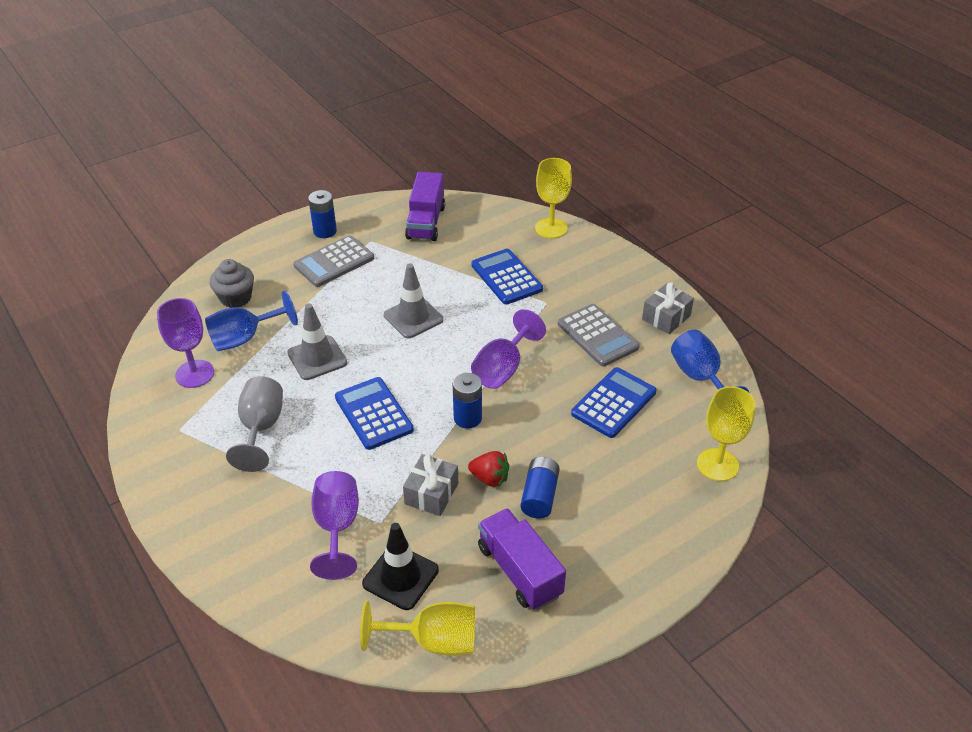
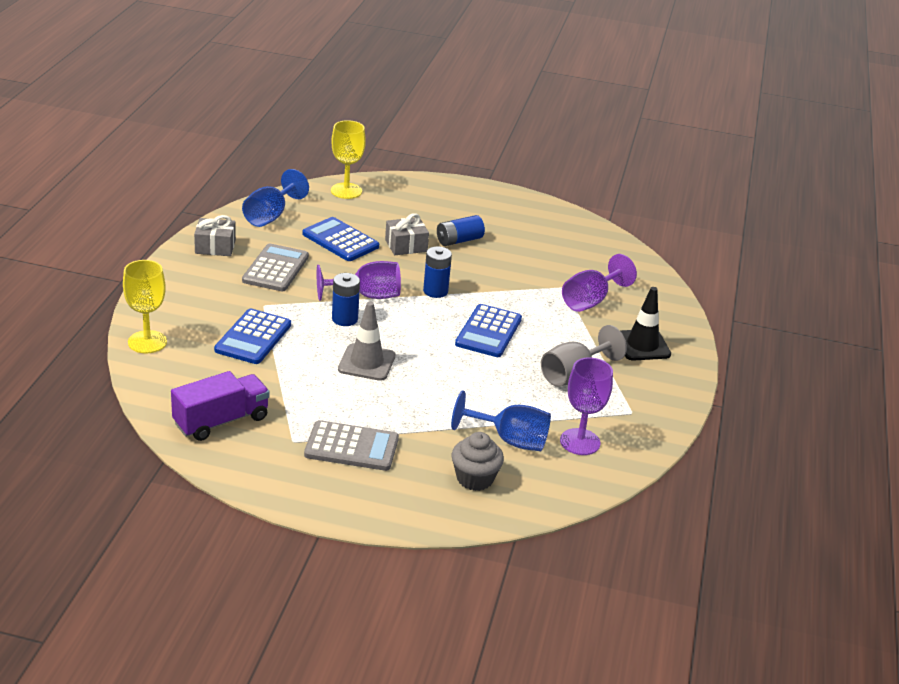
camera: 135 degrees left, 10 degrees down
(317, 358) = (476, 387): grey traffic cone -> none
(325, 231) = (312, 481): blue battery -> blue battery (344, 319)
(400, 577) = (583, 264): black traffic cone -> black traffic cone (642, 345)
(431, 493) = (515, 278): grey gift -> grey gift (406, 245)
(433, 641) = (600, 238): yellow goblet -> none
(490, 478) = (472, 262): red strawberry -> none
(519, 571) = (519, 228): purple truck -> none
(614, 403) = (340, 240): blue calculator -> blue calculator turned 45 degrees clockwise

